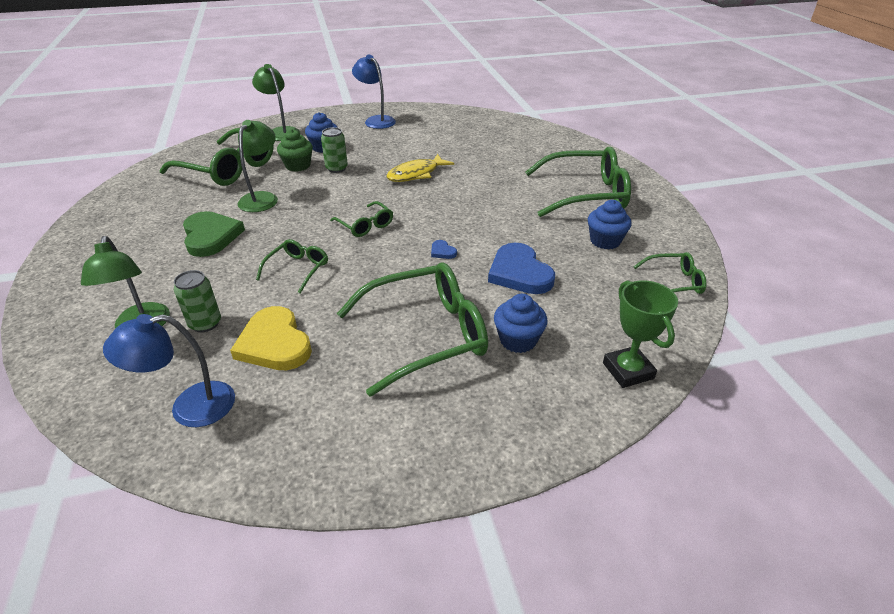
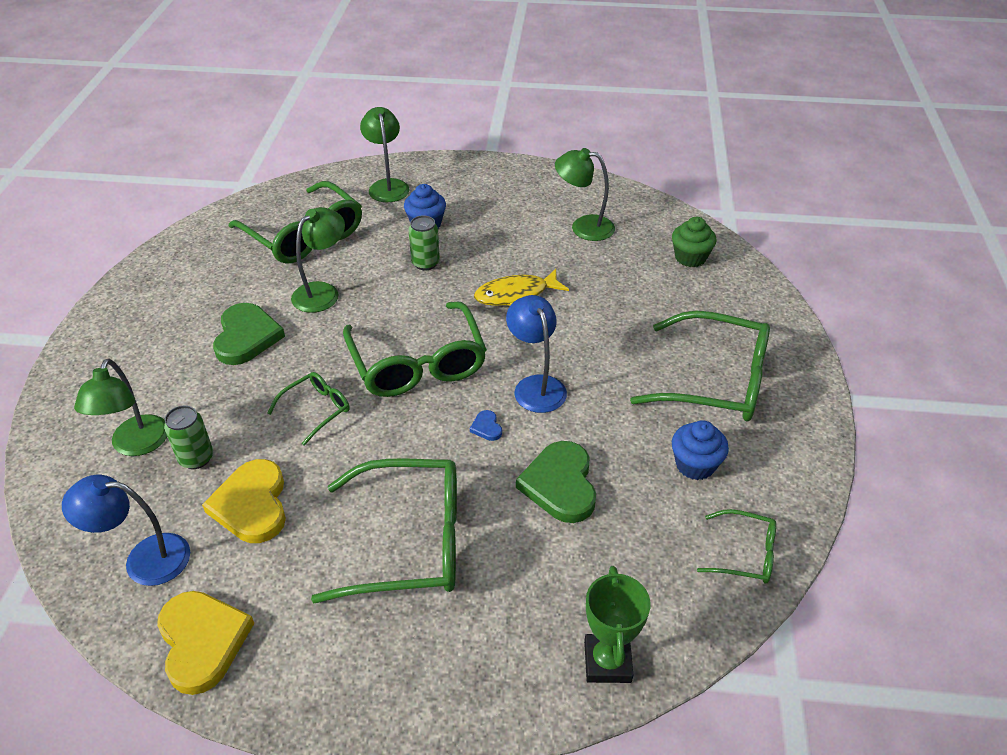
camera: 20 degrees right, 5 degrees up
(279, 454) = (202, 641): none -> yellow heart
(298, 166) = (383, 248): green cupcake -> green cupcake (690, 258)
(365, 225) = (418, 364): green glasses -> green glasses, size x2.02
(376, 120) = (511, 189): blue lamp -> blue lamp (536, 386)
(440, 132) = (583, 227): none -> green lamp
(518, 340) = (506, 580): blue cupcake -> none
(519, 273) = (560, 485): blue heart -> green heart

